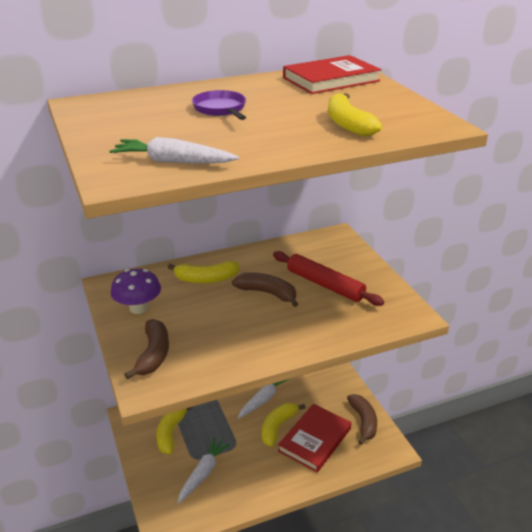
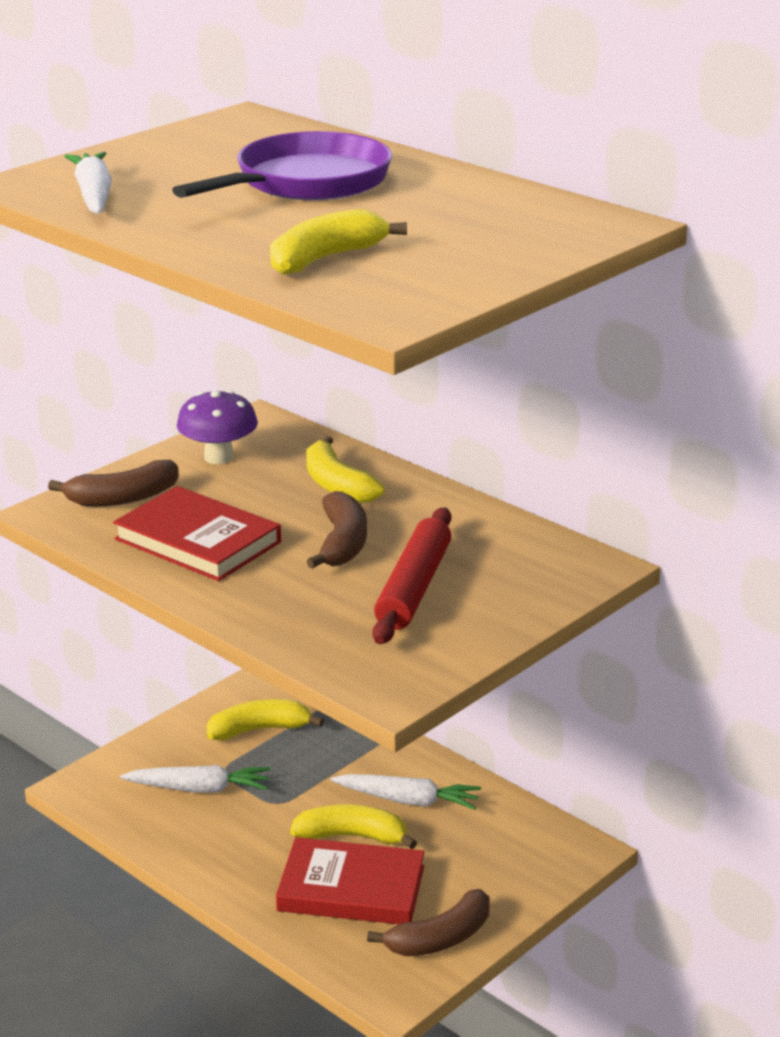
camera: 65 degrees right, 5 degrees down
(221, 109) = (306, 183): purple pan -> purple pan, size x1.74
(331, 79) = (535, 220): red book -> red book (197, 541)

